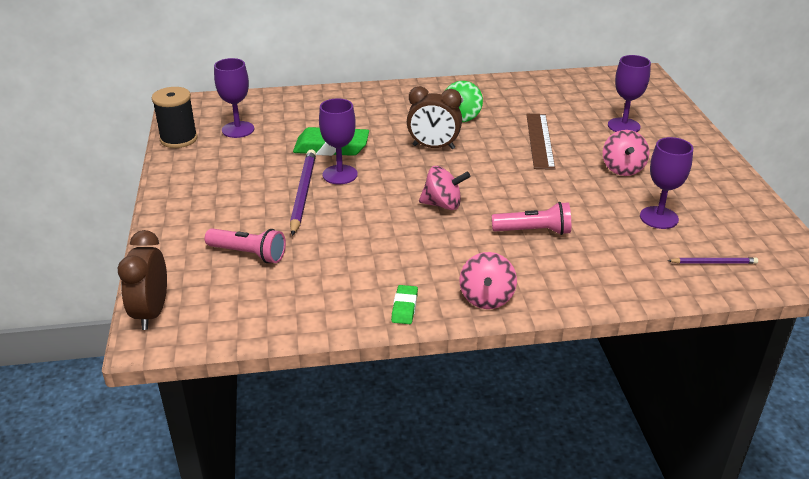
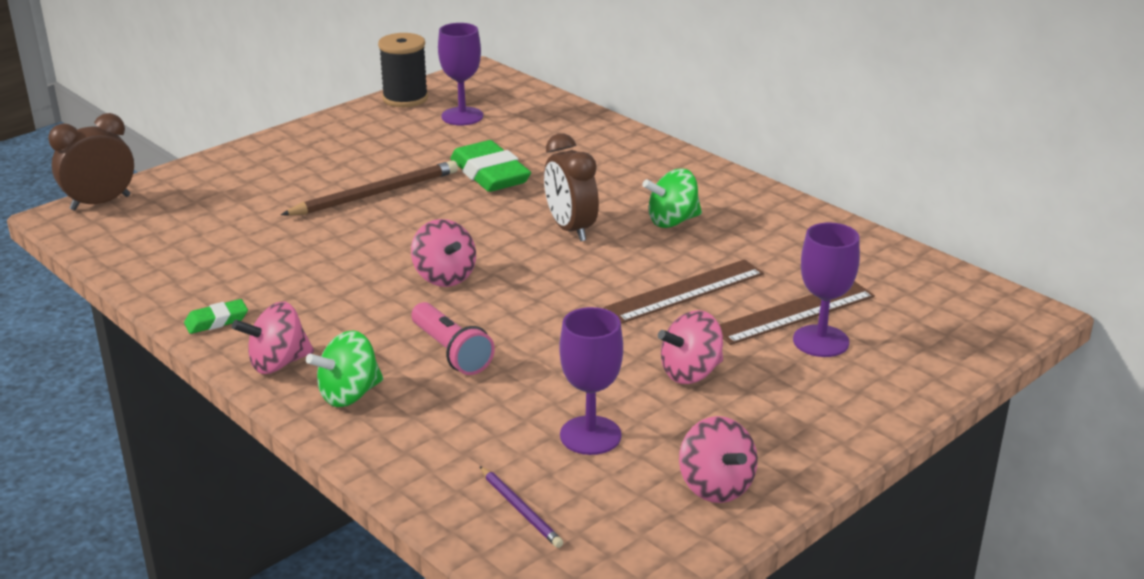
camera: 55 degrees right, 5 degrees down
(248, 254) = (234, 209): pink flashlight -> none
(303, 193) = (375, 194): purple pencil -> brown pencil
(340, 174) = (437, 199): purple goblet -> none
(550, 282) = (349, 395): none -> green spinning top
(591, 122) = (794, 313): none -> brown ruler
(731, 200) = (716, 487): none -> pink spinning top

